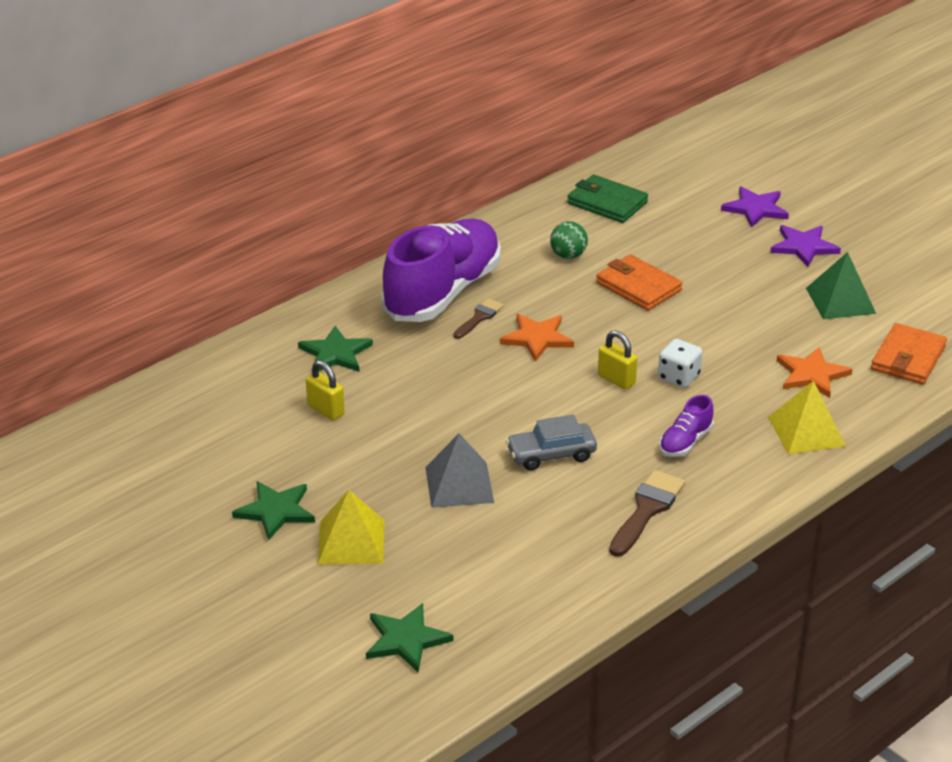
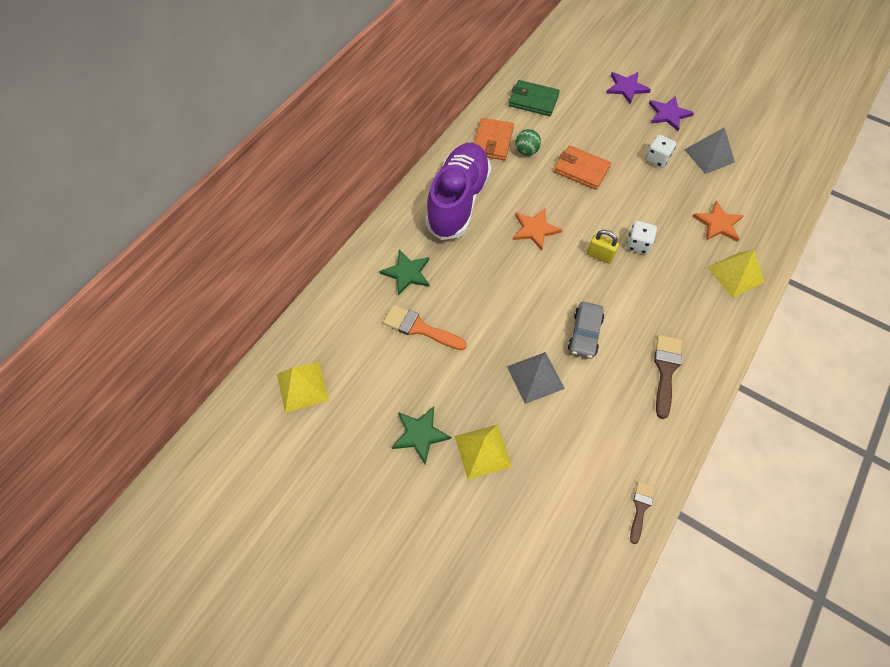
camera: 15 degrees left, 25 degrees up
(144, 439) = (302, 387): none -> yellow pyramid
(326, 410) = (419, 328): yellow padlock -> orange brush
(406, 639) = (555, 538): green star -> none
(479, 318) = (490, 219): brown brush -> brown brush (640, 508)
(551, 454) = (585, 334): grey car -> grey car turned 45 degrees counterclockwise
(685, 442) = (665, 302): purple shoe -> none
(758, 292) = (657, 159): none -> white dice
(840, 300) = (709, 155): green pyramid -> grey pyramid
(908, 358) = (769, 196): orange wallet -> orange wallet (493, 141)

